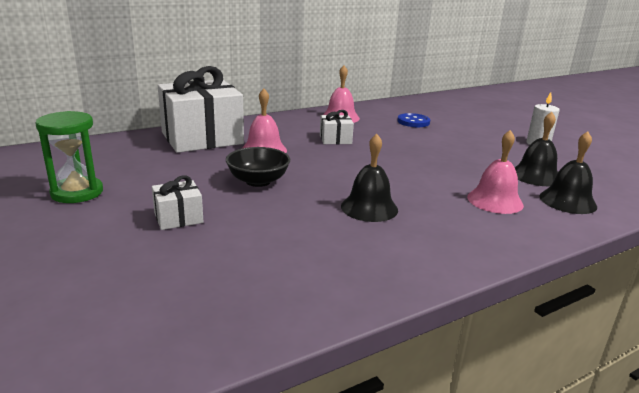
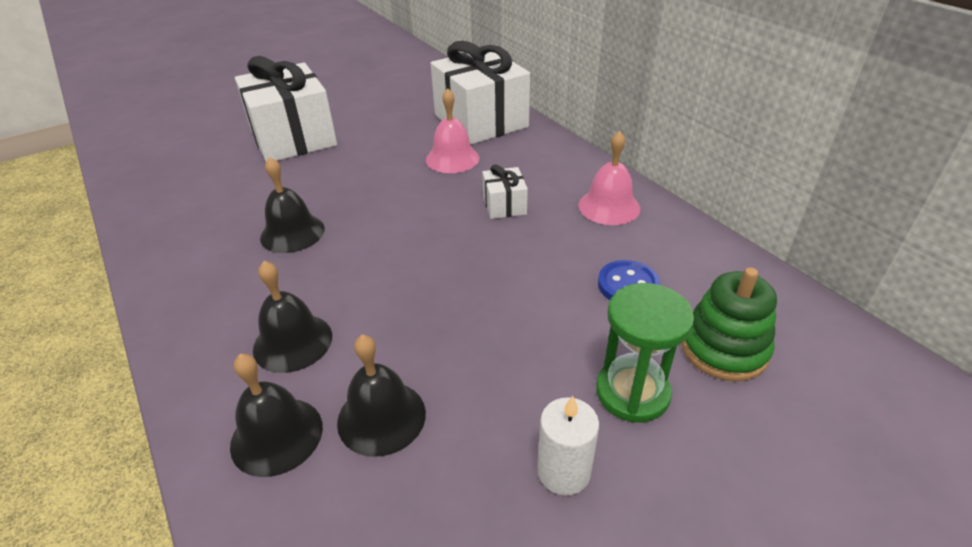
camera: 90 degrees right, 15 degrees up
(77, 192) = (345, 94): green hourglass -> green hourglass (632, 392)
(178, 218) = (293, 138): white gift -> white gift, size x2.26
(258, 181) = (365, 164): black bowl -> none
(452, 113) = (723, 348): none -> green stacking toy
(495, 201) = (293, 342): pink bell -> black bell

